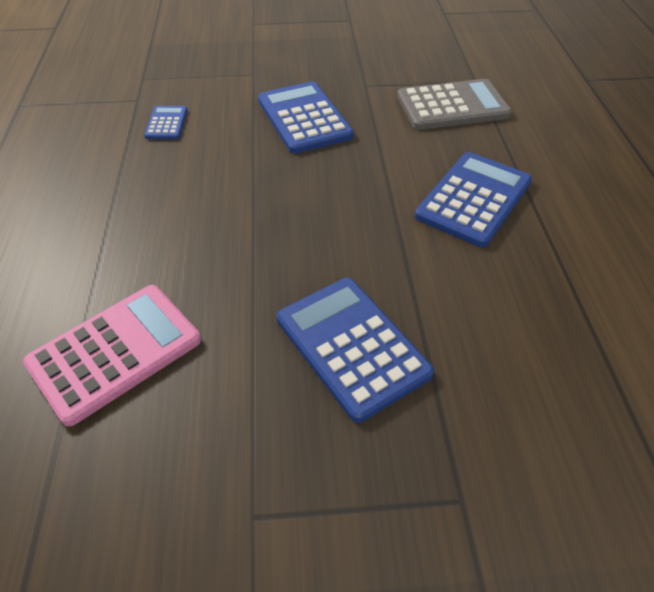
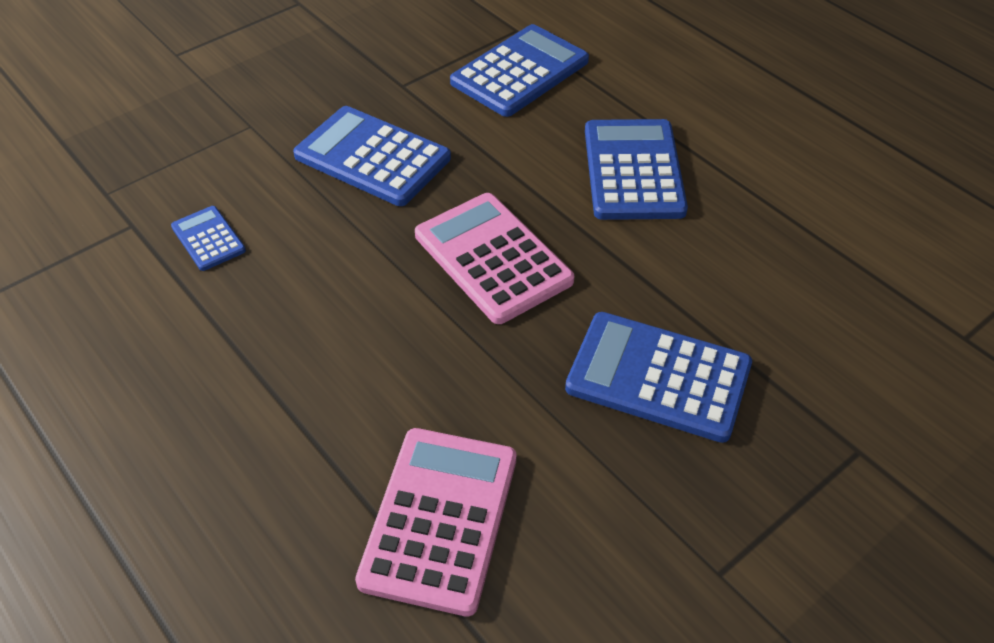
camera: 35 degrees left, 0 degrees up
(316, 210) = (492, 258): none -> pink calculator
(452, 106) = (520, 72): grey calculator -> blue calculator

